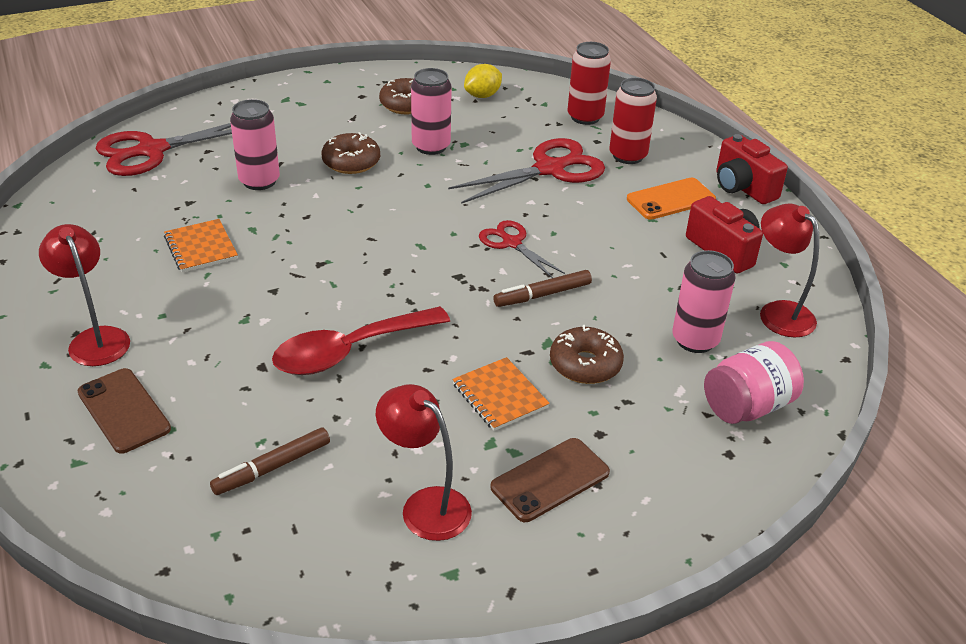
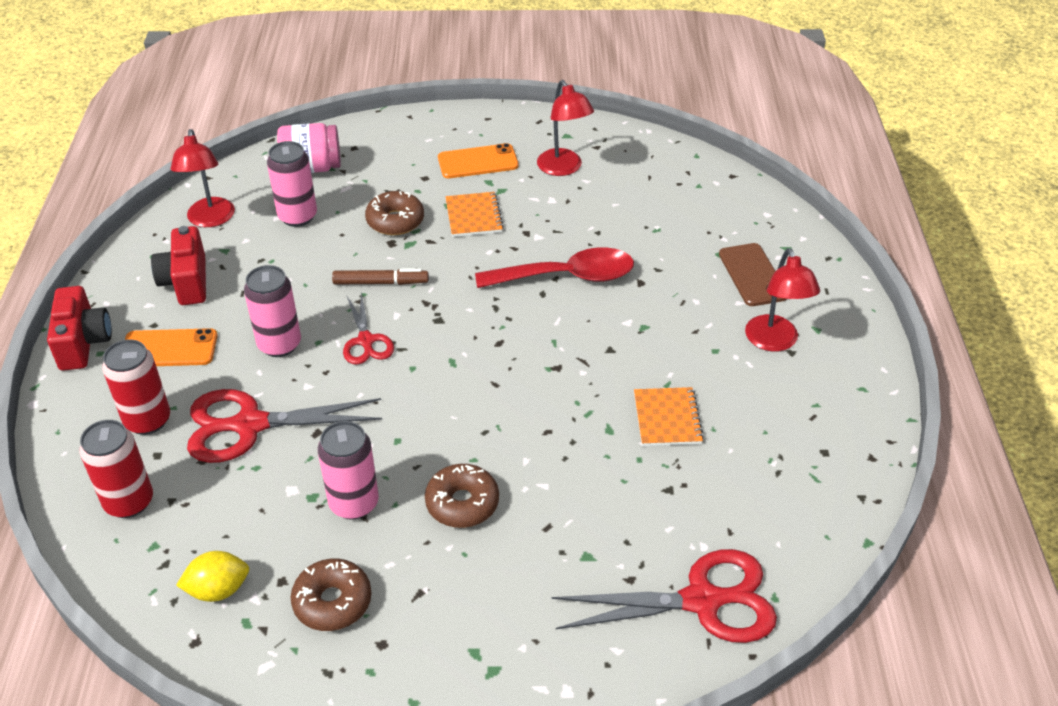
camera: 155 degrees left, 5 degrees up
(259, 181) = (581, 501): pink can -> pink can (279, 344)
(272, 467) = (653, 212): brown marker -> none
(550, 480) = (478, 162): brown phone -> orange phone

